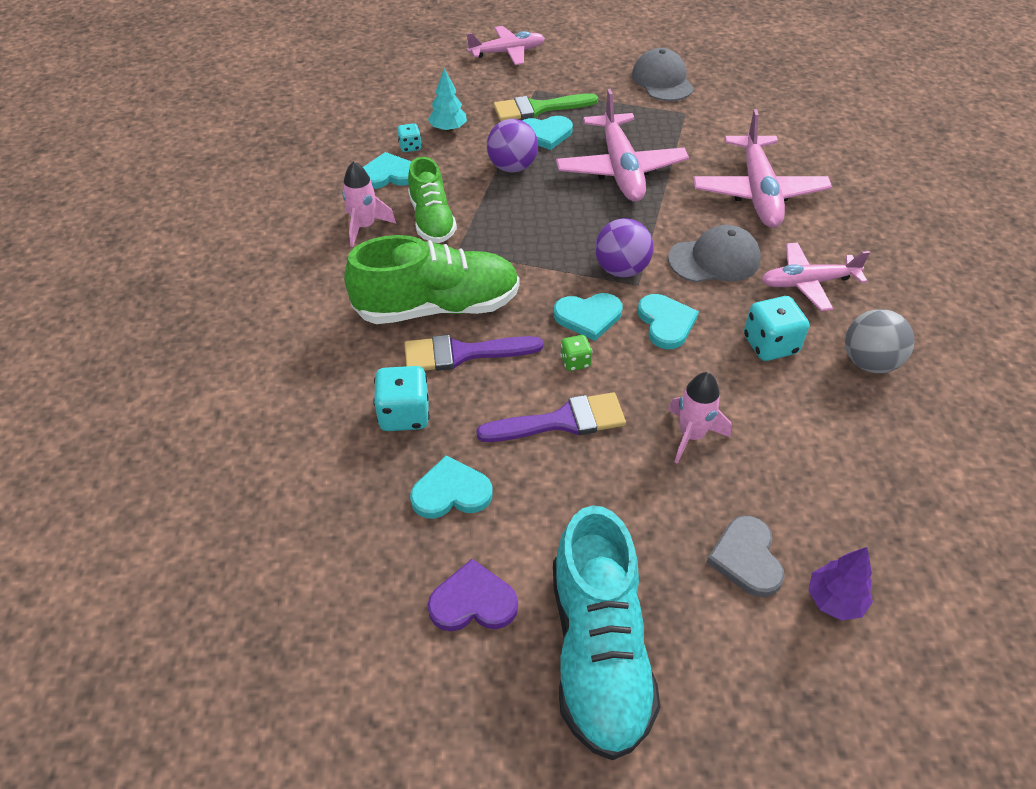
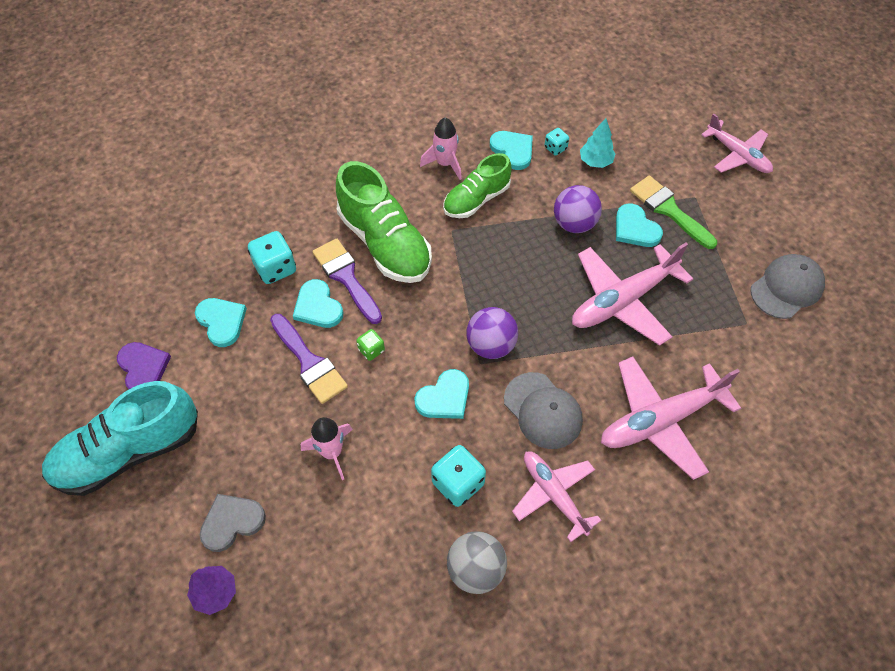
camera: 65 degrees right, 10 degrees up
(588, 317) = (424, 341): turquoise heart -> turquoise heart (318, 307)

